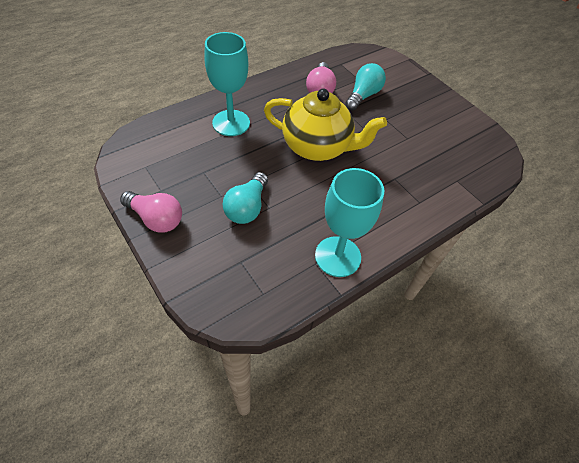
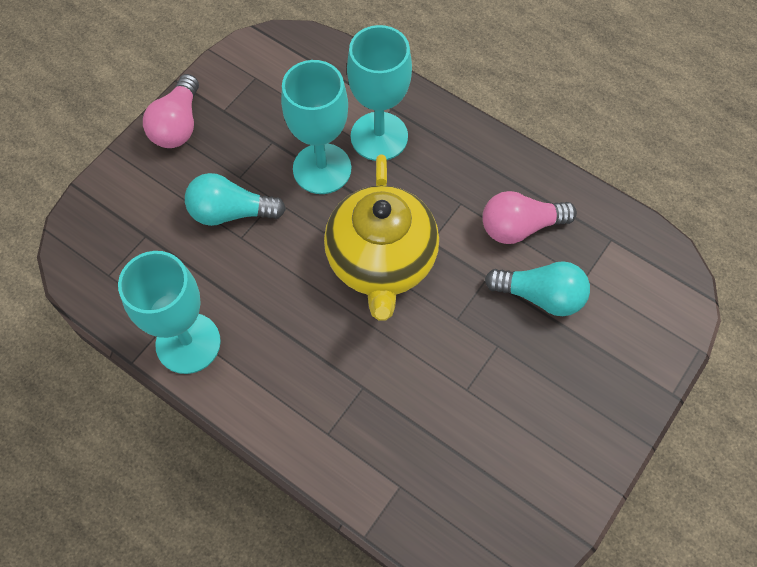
camera: 75 degrees right, 10 degrees up
(239, 154) = (322, 169): none -> turquoise goblet

